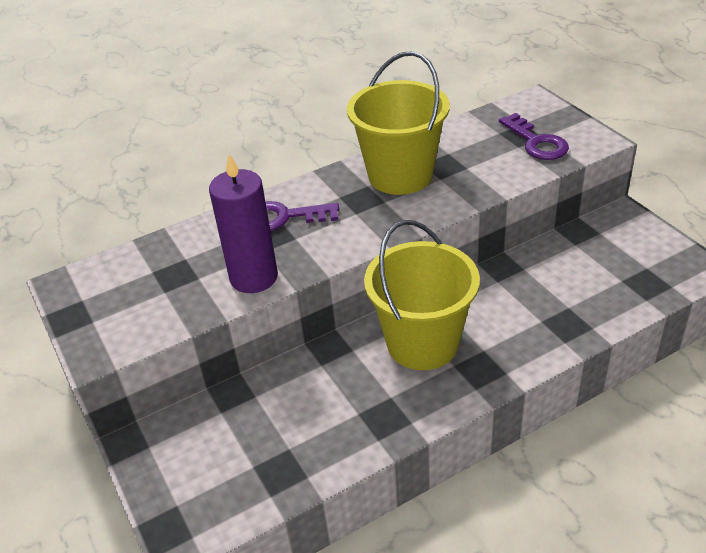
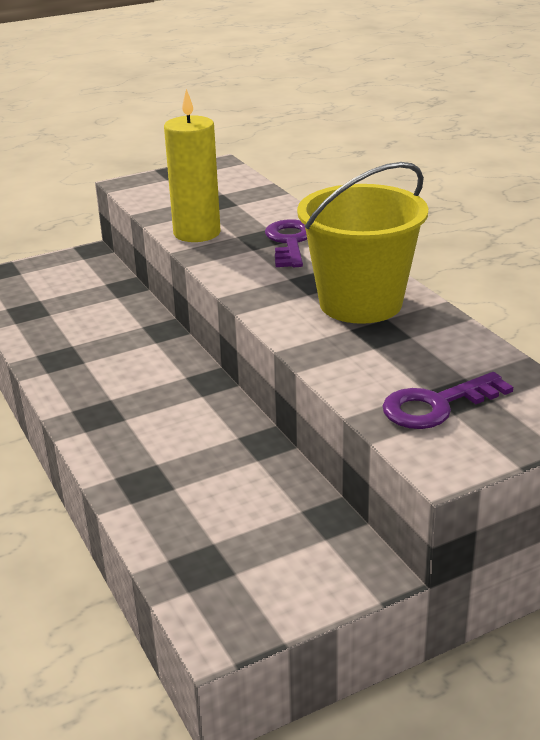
camera: 90 degrees right, 10 degrees down
(254, 277) = (197, 233): purple candle -> yellow candle
(422, 343) = (149, 381): yellow bucket -> none

